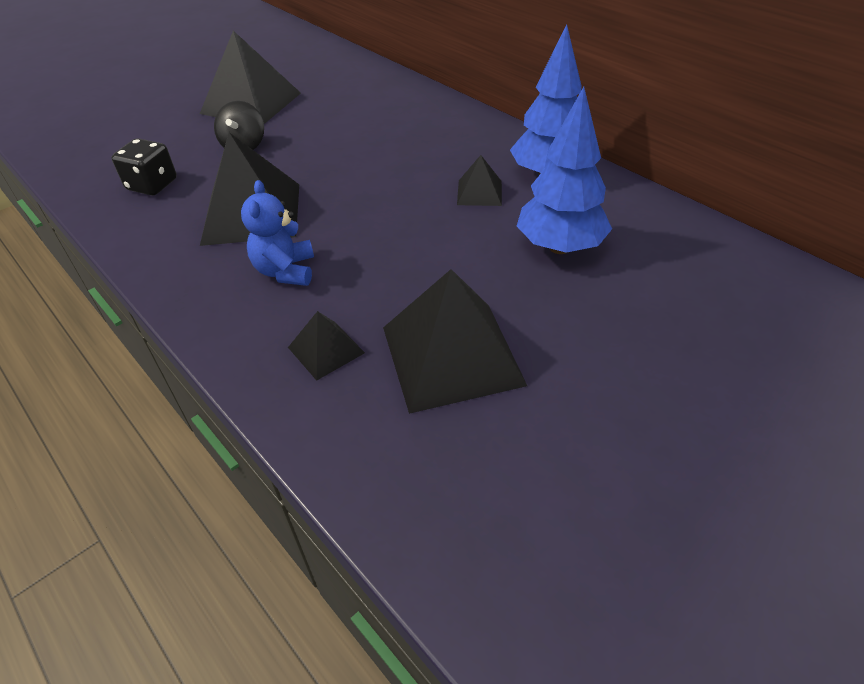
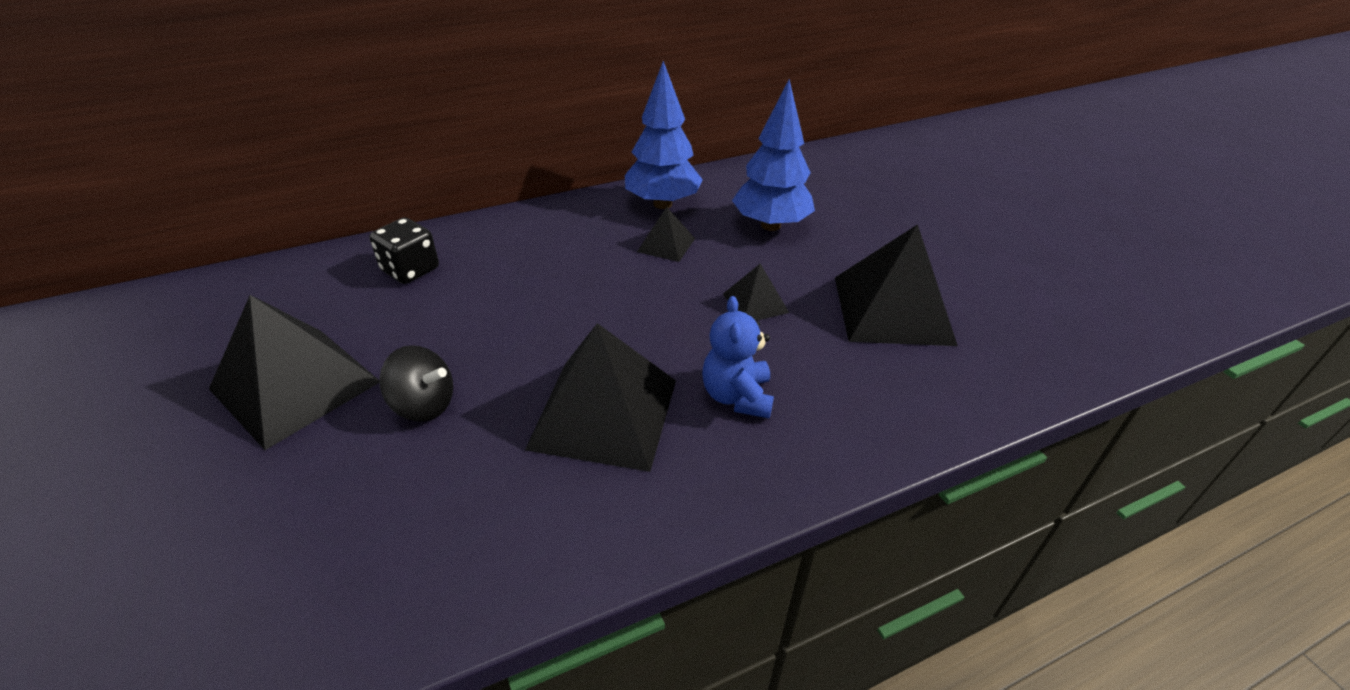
camera: 75 degrees left, 5 degrees down
(152, 185) = (453, 522): black dice -> black dice (410, 270)
(285, 271) = (737, 396): blue teddy bear -> blue teddy bear turned 75 degrees clockwise
(326, 350) = (872, 383): black pyramid -> black pyramid (755, 303)

